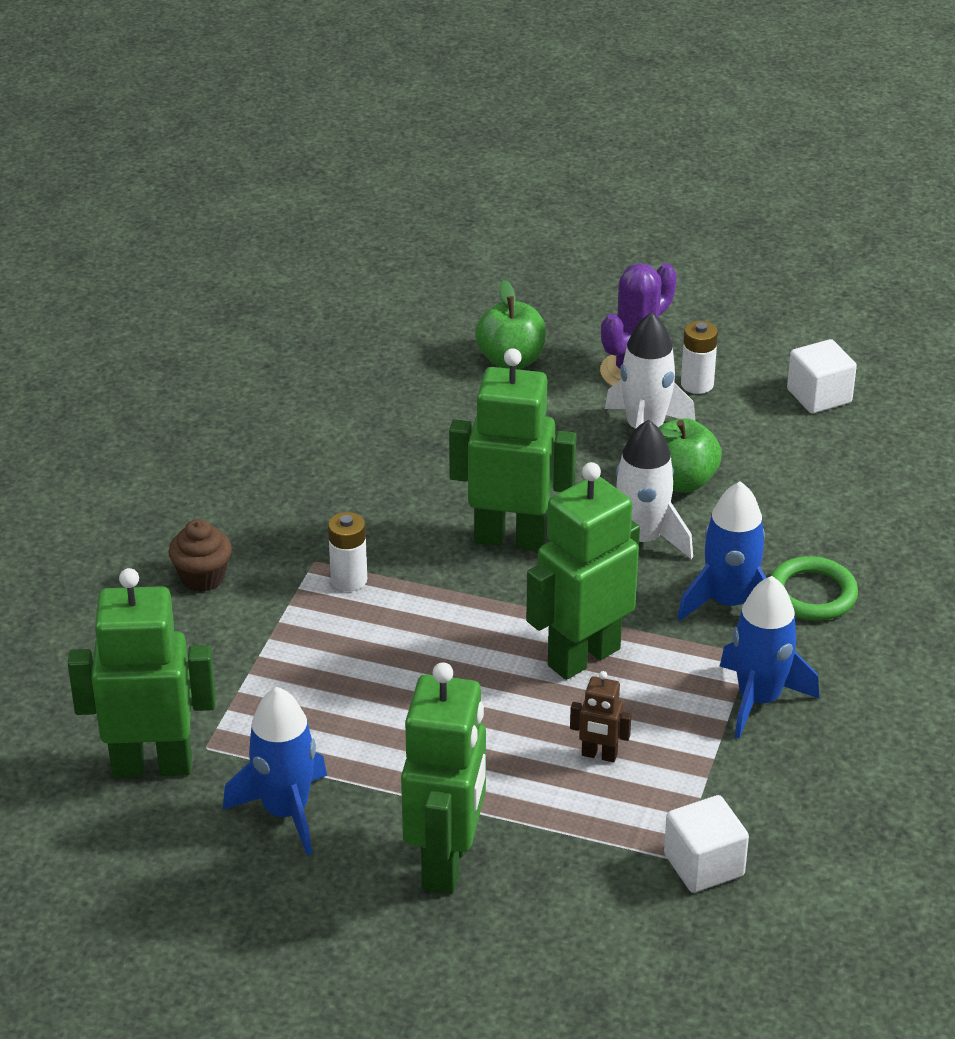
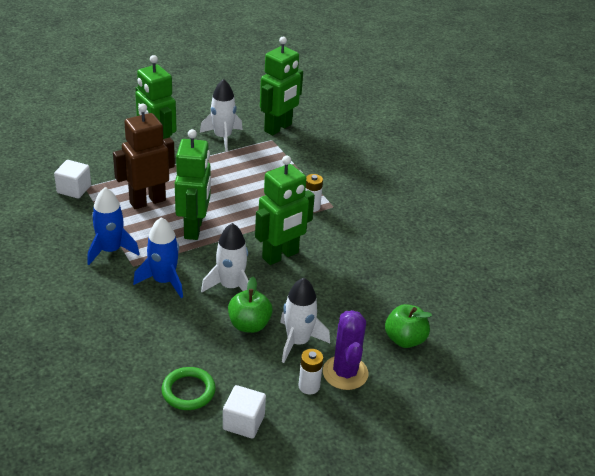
camera: 130 degrees right, 0 degrees up
(202, 577) = (357, 180): brown cupcake -> none
(285, 812) = (223, 137): blue rocket -> white rocket
(599, 755) = (147, 201): brown robot -> brown robot, size x2.27
(812, 594) = (133, 306): green ring -> green ring (188, 391)

